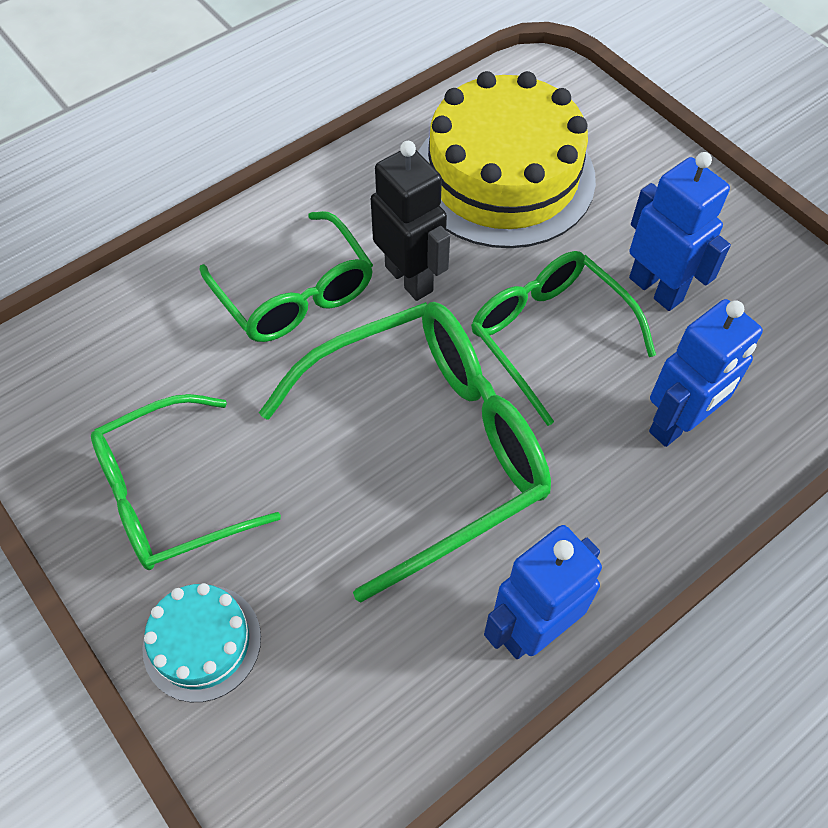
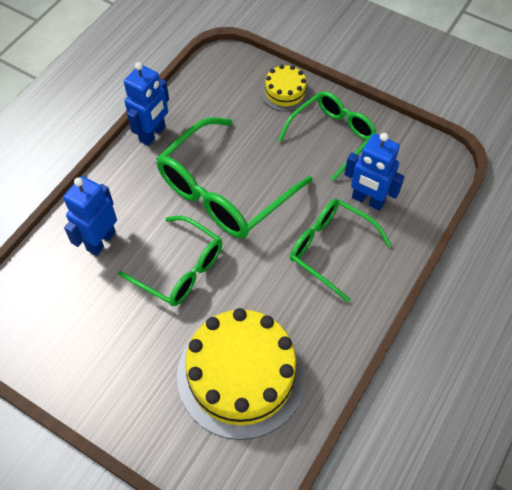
camera: 160 degrees right, 0 degrees up
(202, 642) = (285, 92): turquoise cake -> yellow cake
(409, 278) = (271, 279): black robot -> none
(656, 289) = (124, 320): blue robot -> blue robot (367, 200)

